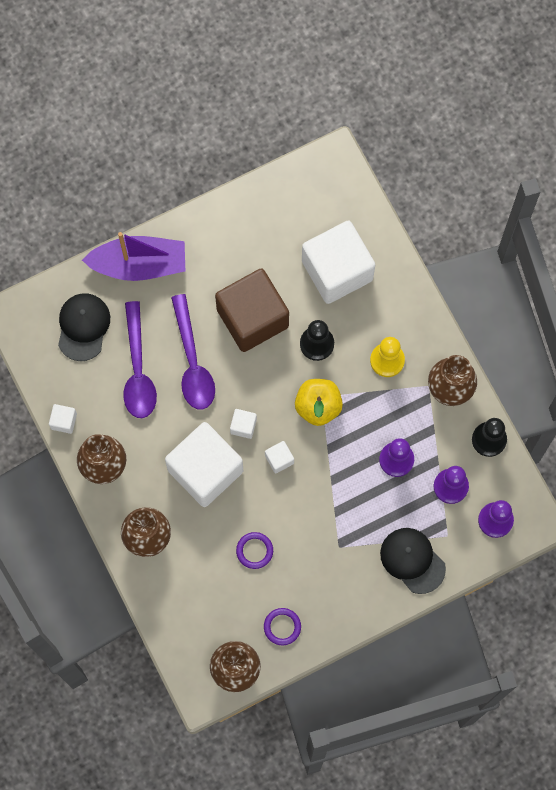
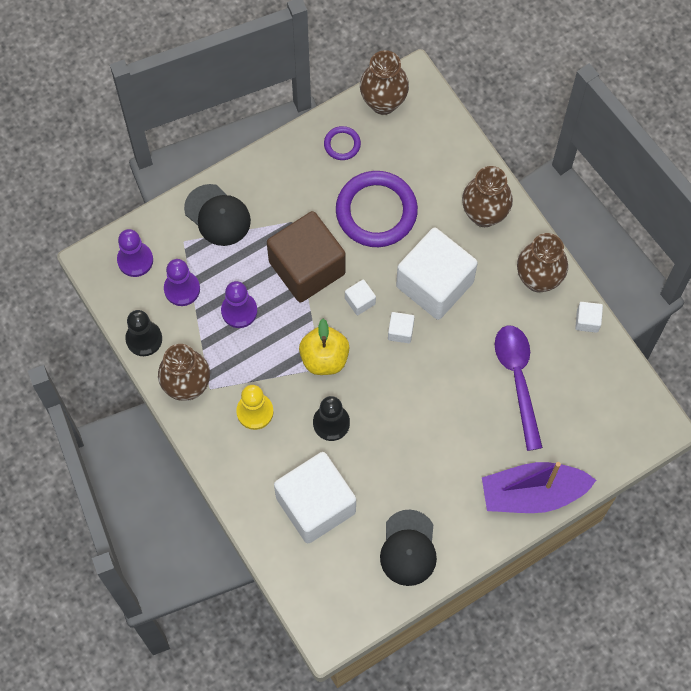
camera: 175 degrees right, 5 degrees down
(83, 327) = (583, 420): black cap -> black cap (408, 548)
(192, 362) = (461, 393): purple spoon -> none
(252, 318) = (403, 445): brown cube -> brown cube (307, 267)
(254, 551) = (376, 211): purple ring -> purple ring, size x2.19

